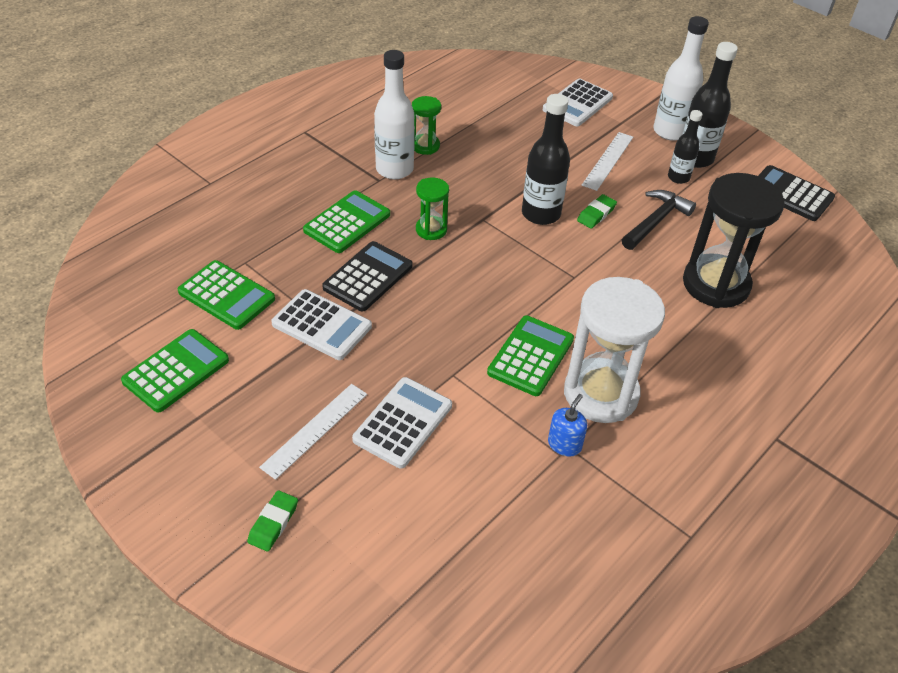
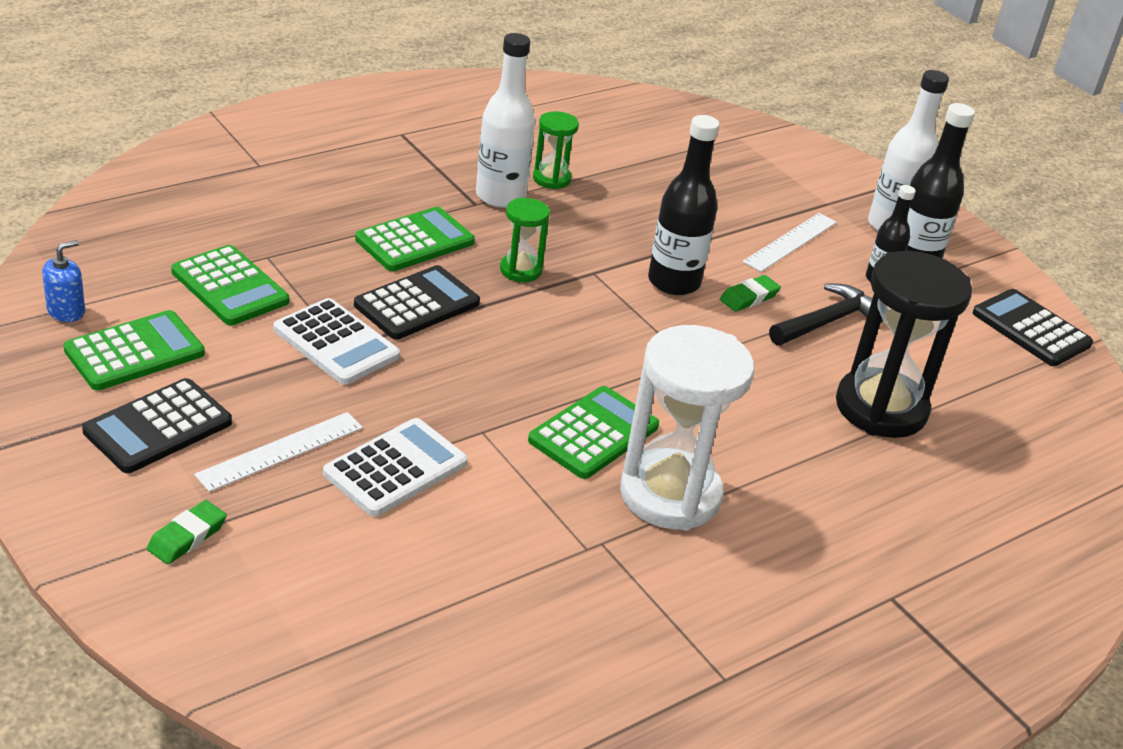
camera: 10 degrees right, 10 degrees down
(217, 433) = (158, 427): none -> black calculator
(564, 444) = (597, 539): blue soap dispenser -> blue soap dispenser (66, 311)
(577, 104) = (776, 171): white calculator -> none

